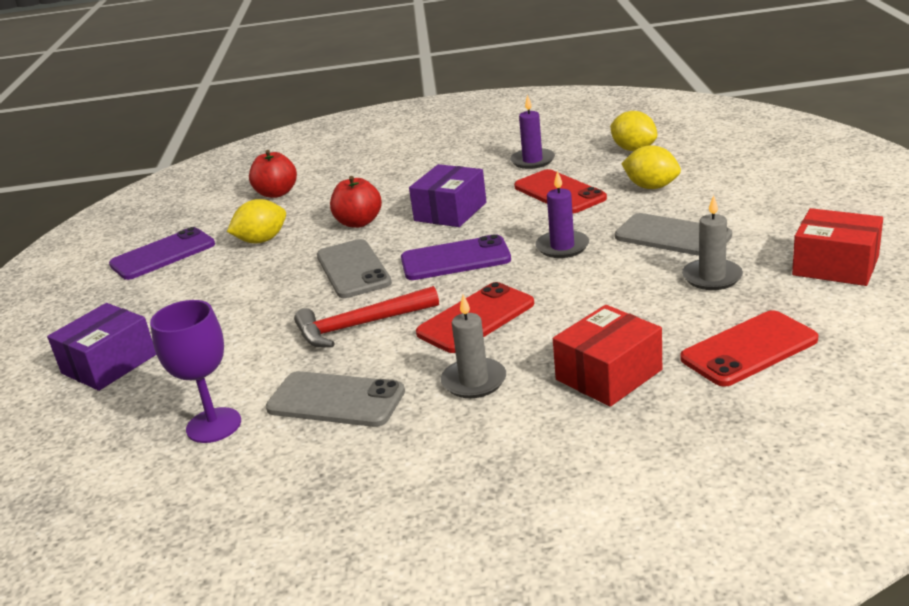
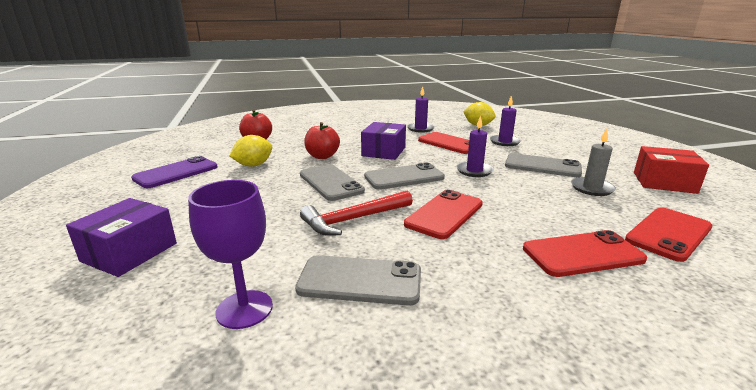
camera: 15 degrees left, 5 degrees down
(455, 259) = (404, 177): purple phone -> grey phone
(474, 381) = (475, 261): grey candle -> none
(608, 375) = (582, 254): red box -> red phone
(651, 187) = (504, 142): yellow lemon -> purple candle

